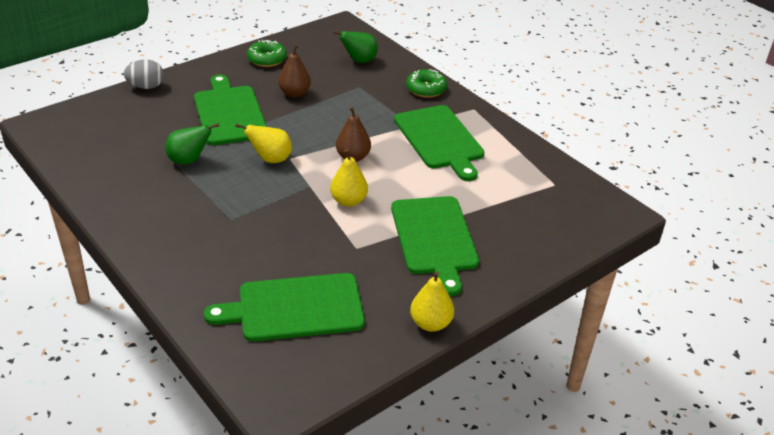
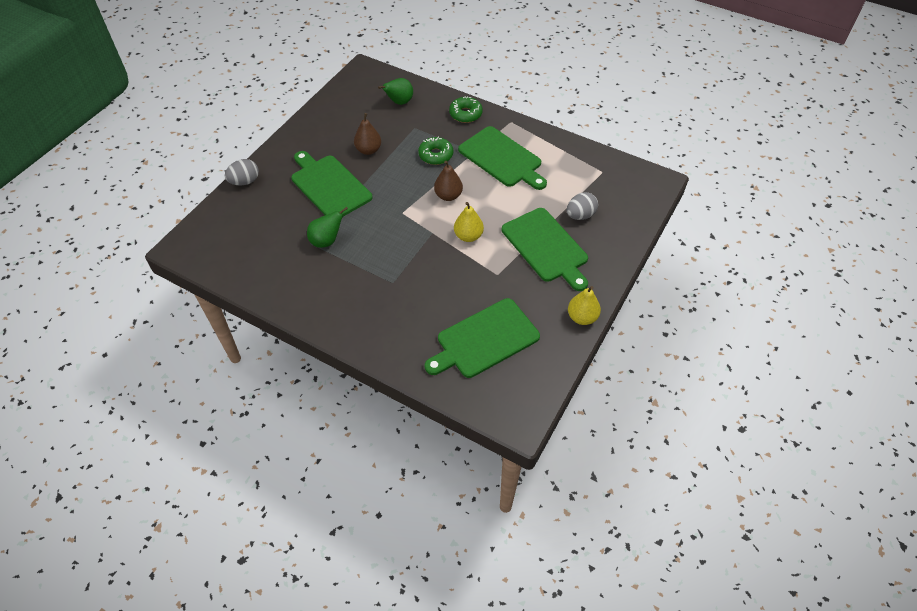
camera: 20 degrees left, 15 degrees up
(267, 59) = (325, 123): green donut -> green donut (436, 155)
(270, 159) = (388, 218): yellow pear -> none
(498, 219) = (580, 215): none -> grey egg

